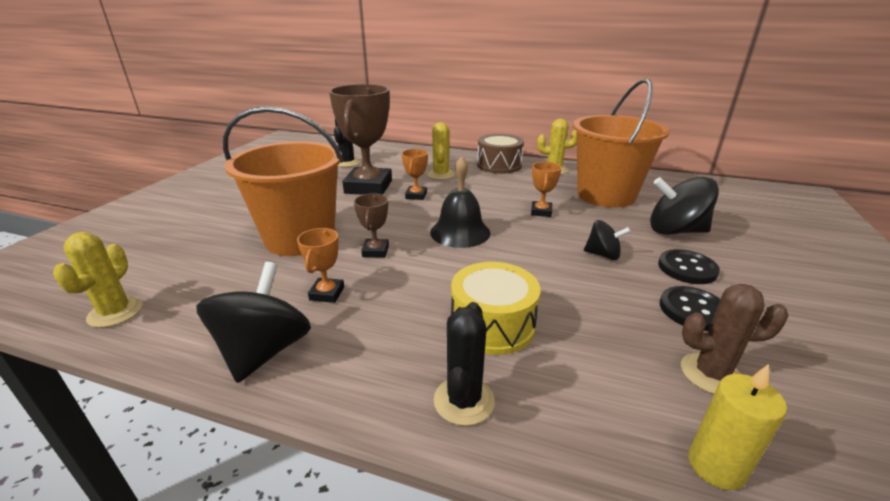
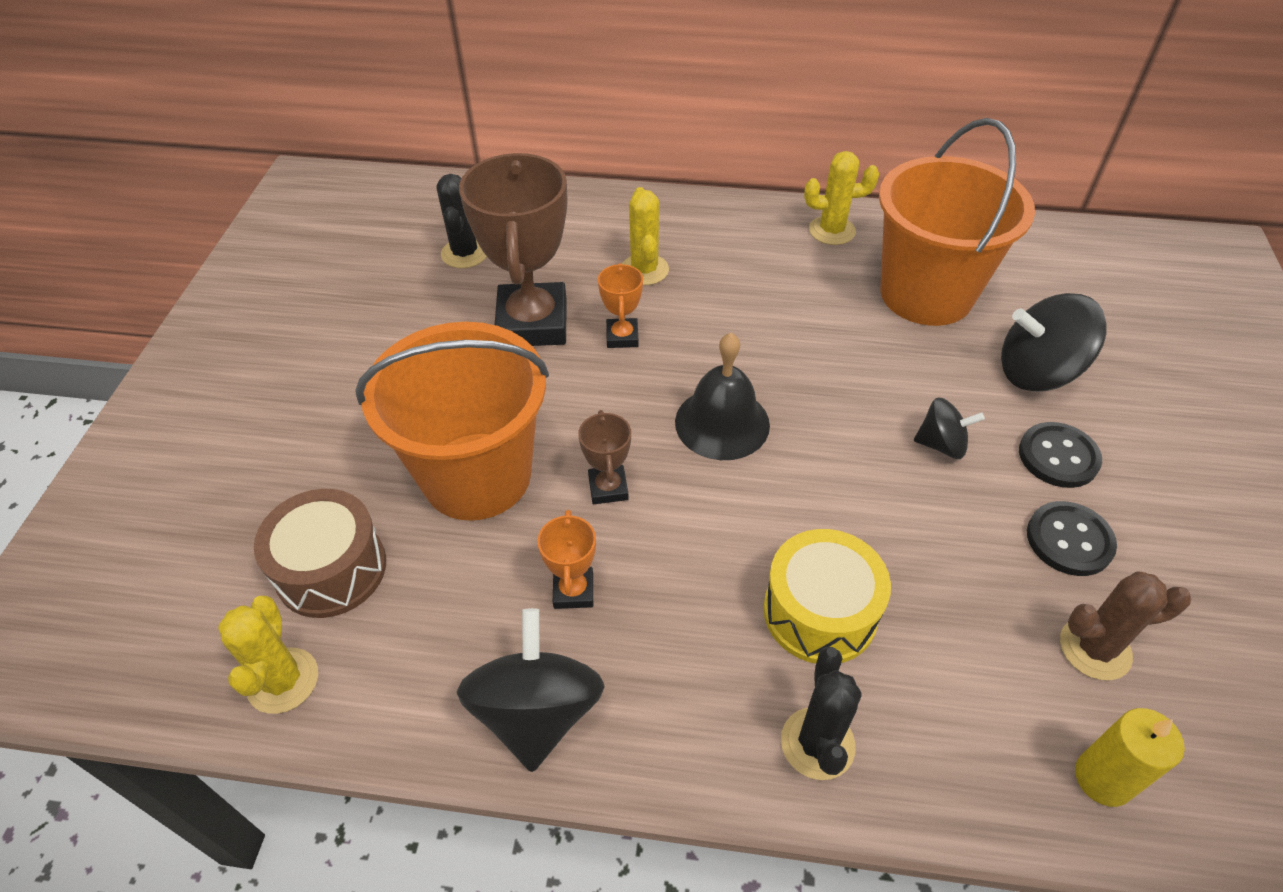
camera: 10 degrees left, 20 degrees up
(499, 165) = (736, 228): brown drum -> brown drum (331, 569)
(541, 212) = (833, 353): orange trophy -> none

